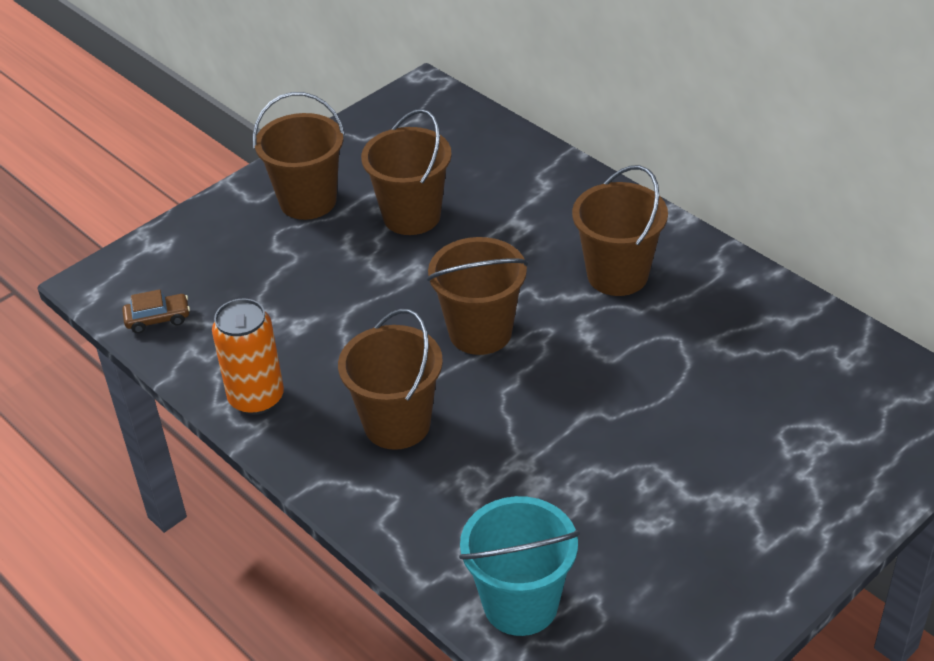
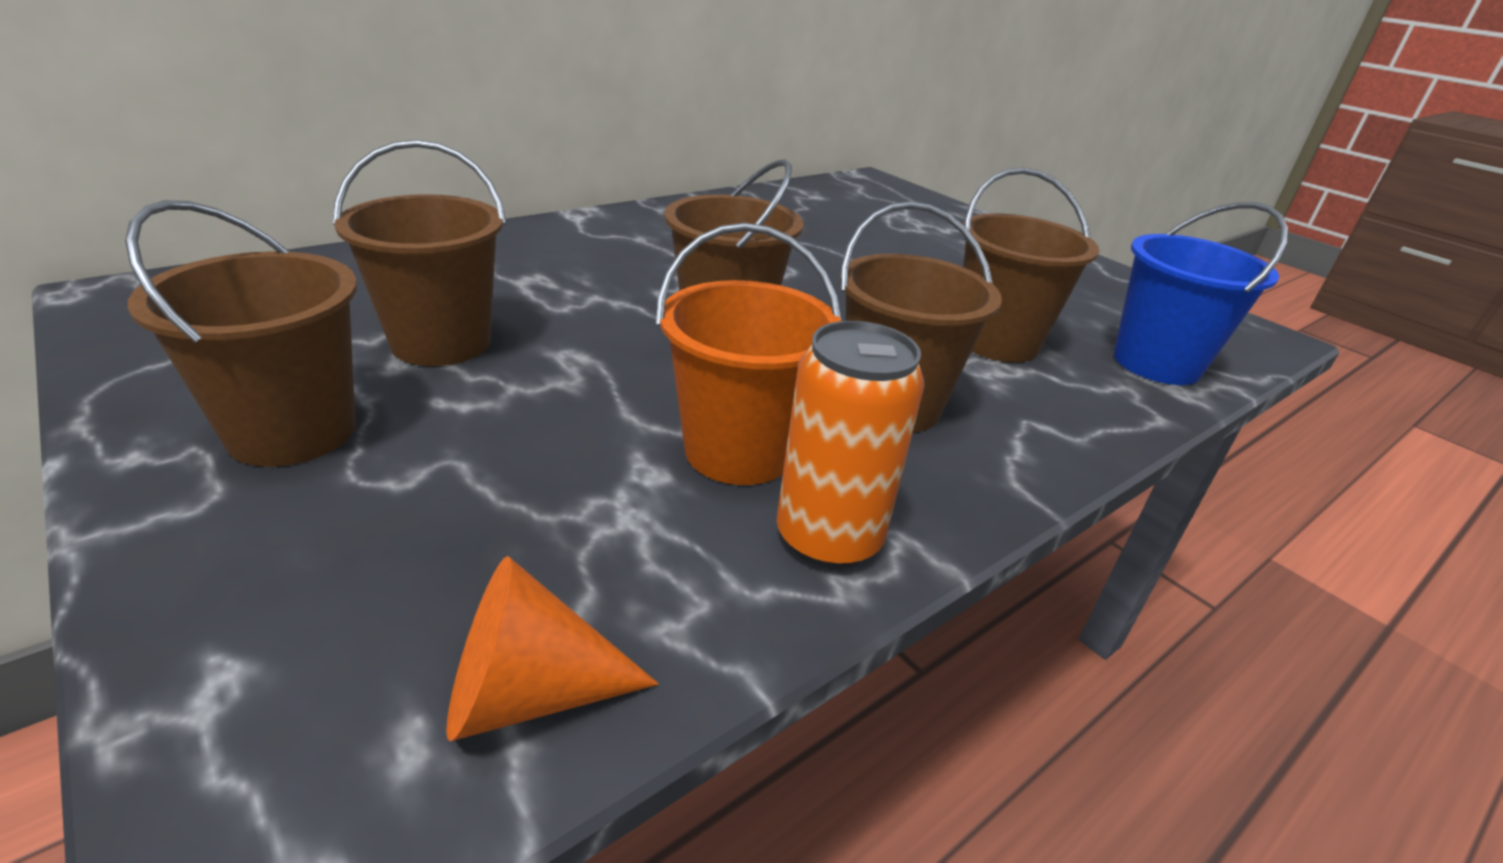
camera: 90 degrees left, 10 degrees down
(158, 319) = (529, 693): brown car -> orange cone
(326, 356) = (739, 451): none -> orange bucket
(520, 604) = (1156, 363): turquoise bucket -> blue bucket
(617, 275) = (660, 248): brown bucket -> brown bucket (997, 342)

